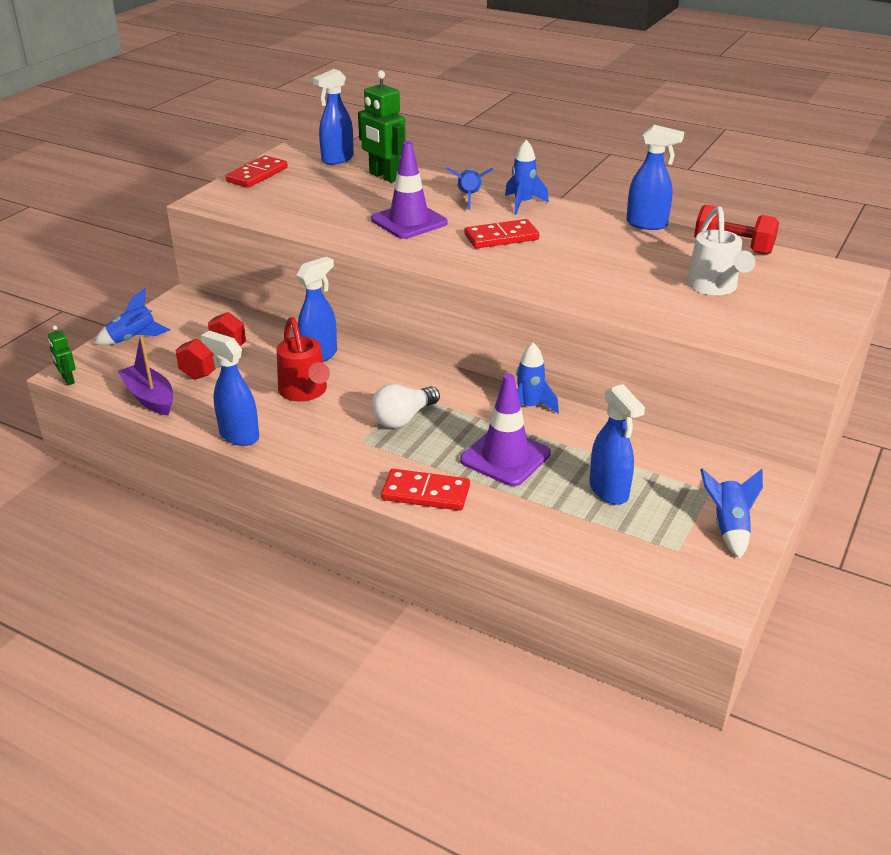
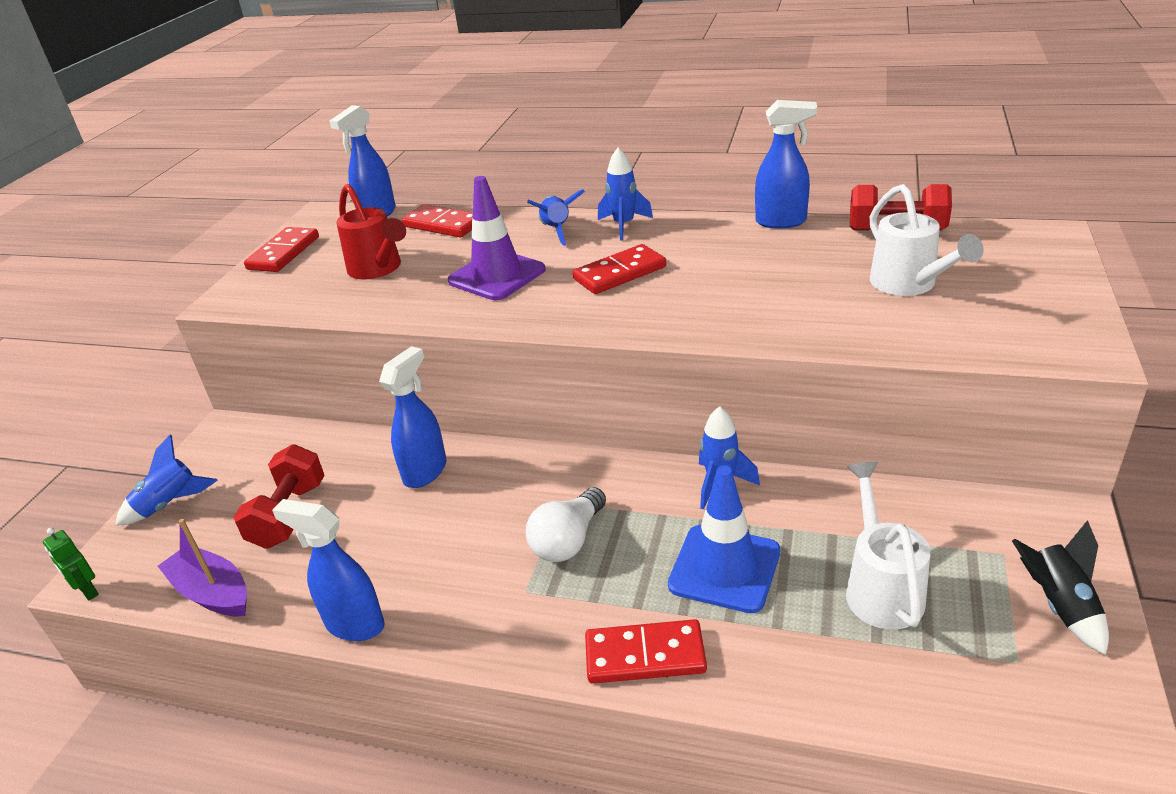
camera: 10 degrees left, 0 degrees up
(305, 392) = (424, 531): red watering can -> red watering can (378, 269)
(384, 176) = (442, 225): green robot -> red domino
(505, 457) = (724, 568): purple traffic cone -> blue traffic cone
(609, 491) = (881, 588): blue spray bottle -> white watering can
(728, 527) = (1059, 606): blue rocket -> black rocket

